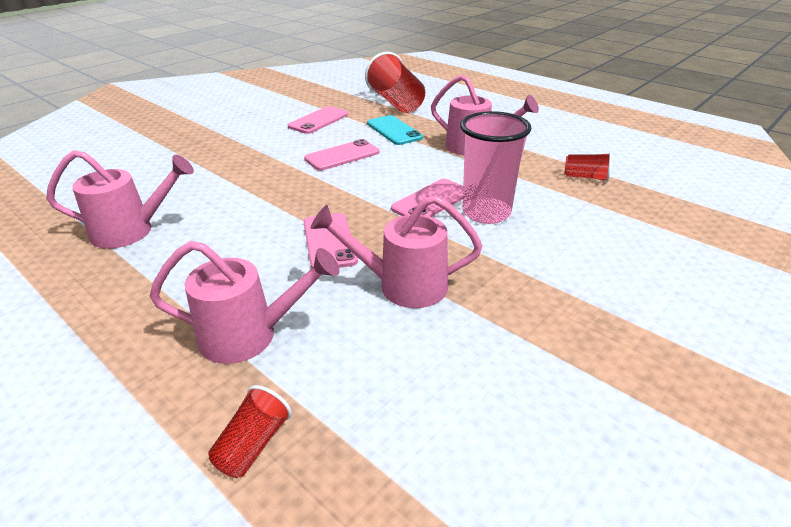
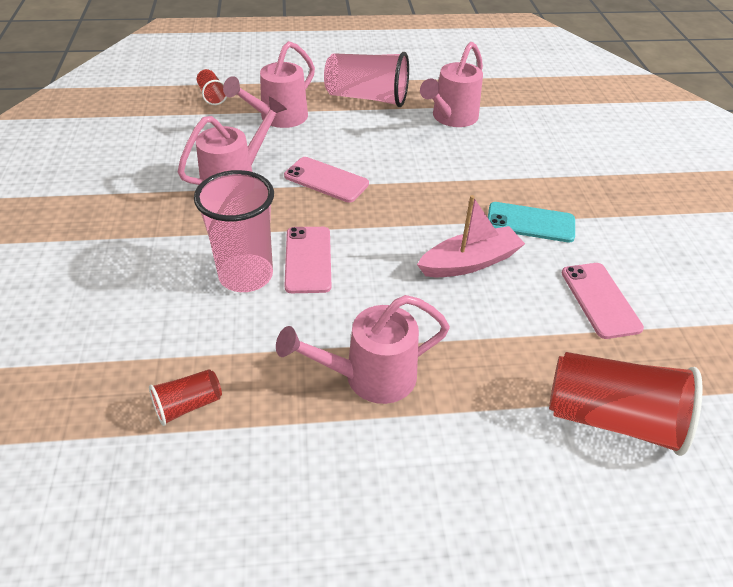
camera: 130 degrees right, 10 degrees up
(127, 299) = (367, 98): none -> pink cup
(342, 155) = (470, 262): pink phone -> pink boat
(394, 130) = (499, 343): turquoise phone -> turquoise phone (530, 223)

